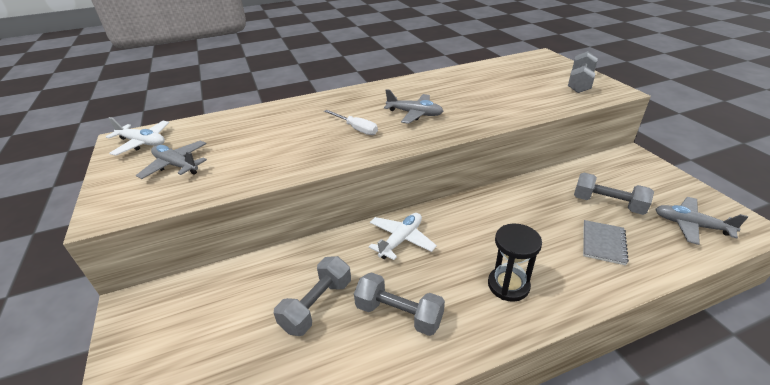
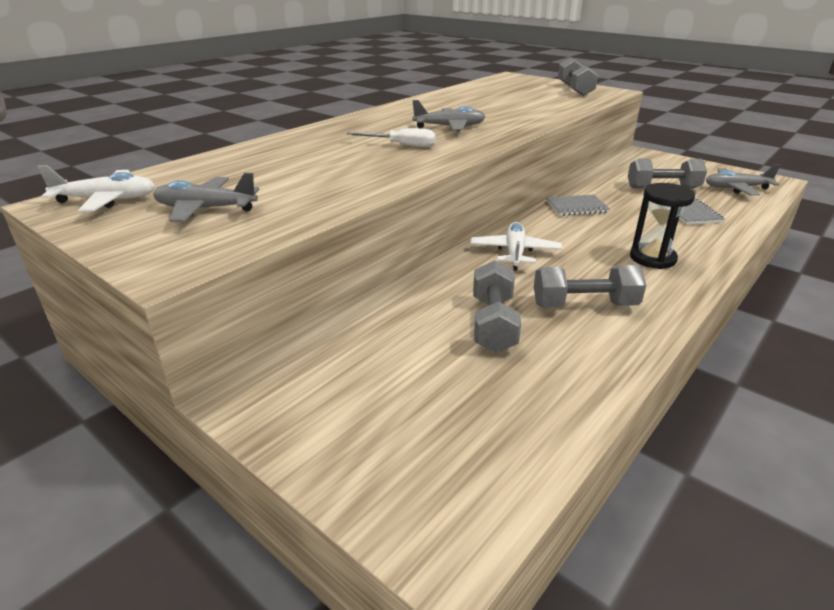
camera: 30 degrees left, 5 degrees down
(501, 205) = (576, 207): none -> grey notebook

